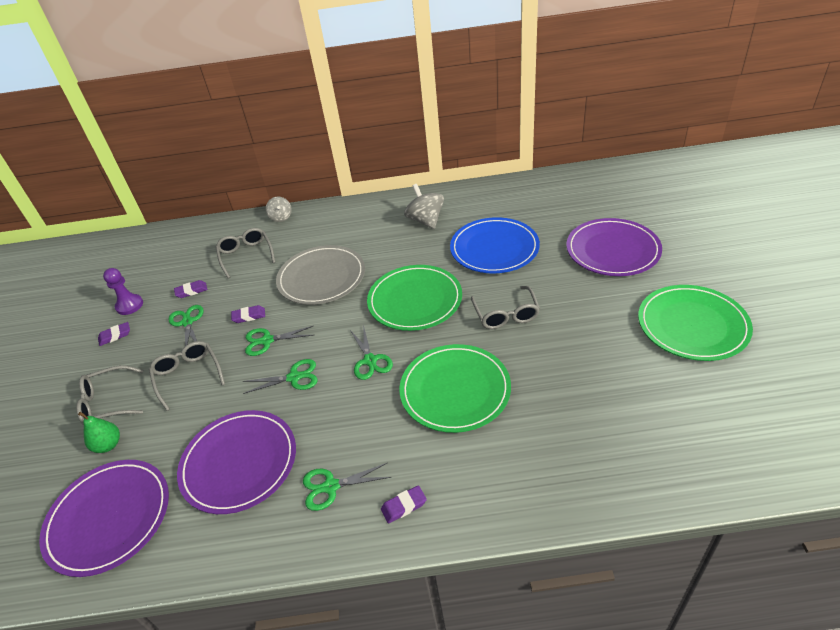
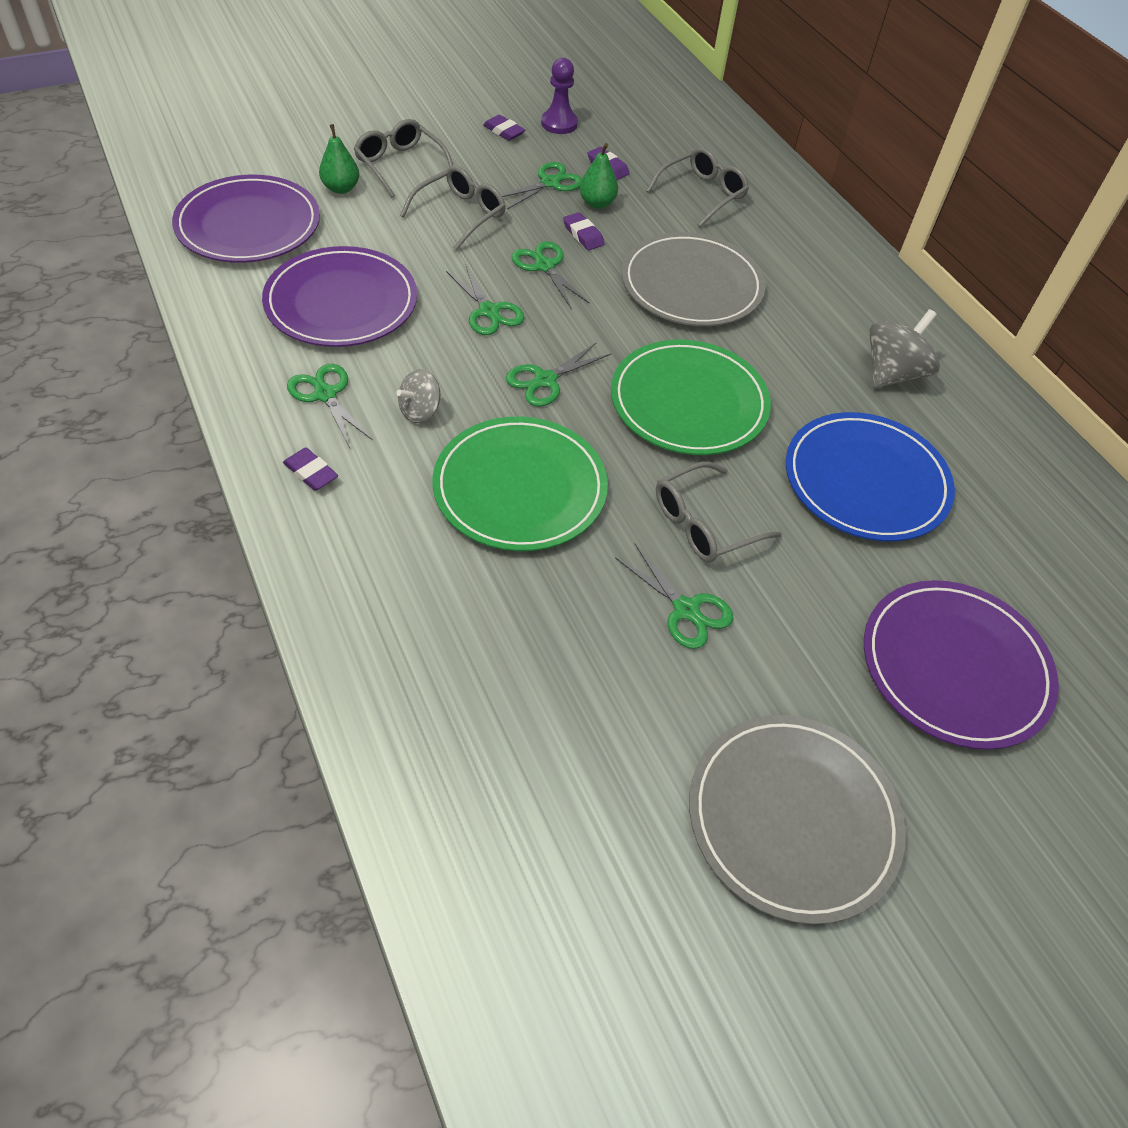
camera: 60 degrees right, 10 degrees up
(223, 303) = (597, 203): none -> green pear
(281, 217) = (805, 203): grey spinning top -> grey spinning top (420, 411)
(562, 335) = (686, 609): none -> green scissors
(692, 325) = (793, 818): green plate -> grey plate

